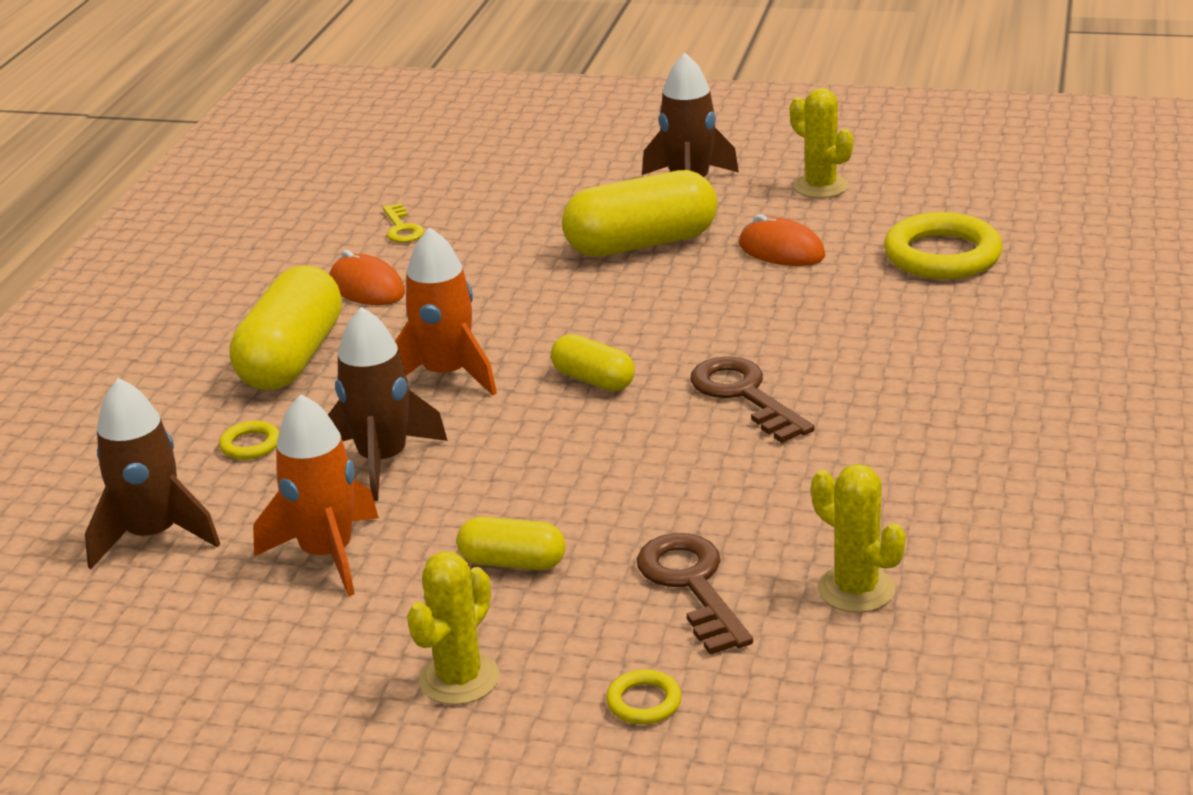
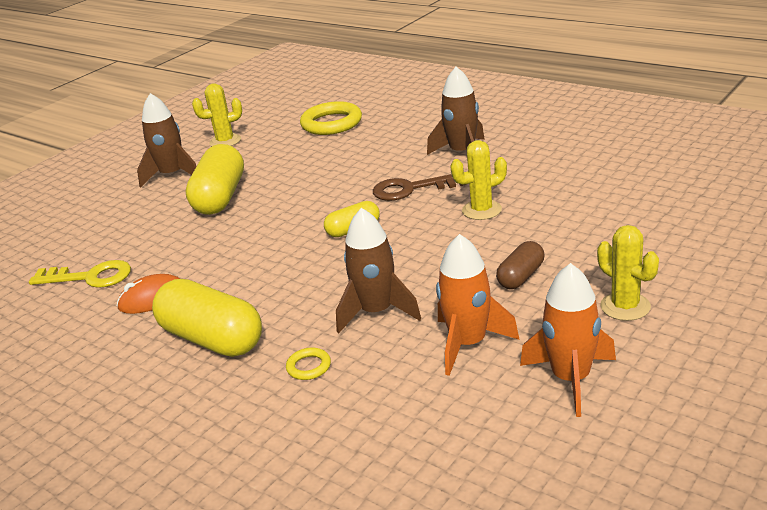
camera: 65 degrees left, 0 degrees up
(153, 535) = (391, 422): brown rocket -> brown rocket (462, 153)
(402, 228) = (90, 277): yellow key -> yellow key, size x1.66
(446, 375) = (297, 278): orange rocket -> orange rocket (571, 379)
(512, 562) = (521, 277): yellow capsule -> brown capsule
(644, 702) = (670, 251): yellow ring -> none
(691, 585) = (576, 226): brown key -> none
(781, 250) = (278, 160): orange mouse -> none
(856, 589) = (604, 185): yellow cactus -> yellow cactus (481, 210)

